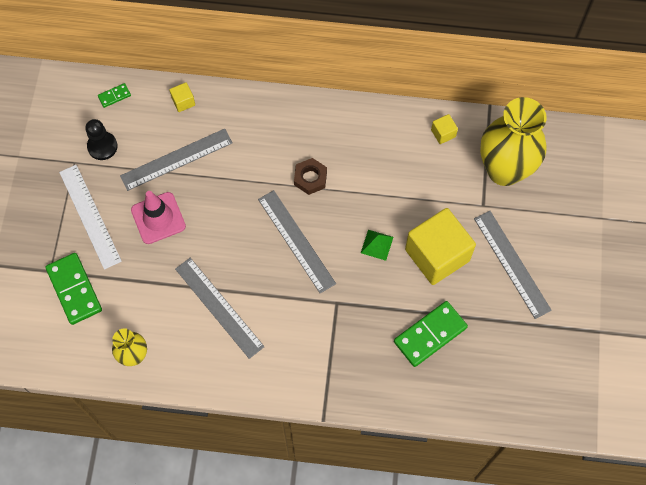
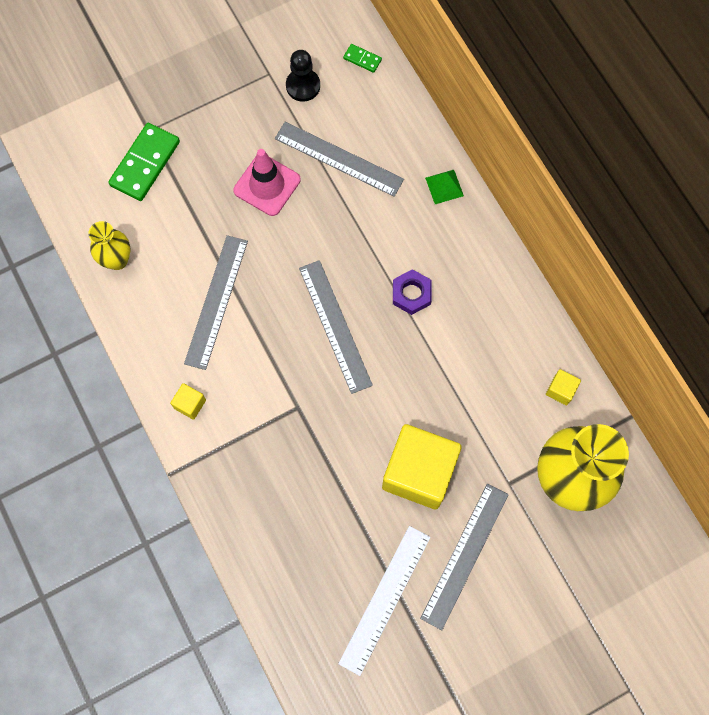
camera: 55 degrees right, 5 degrees up
(90, 216) = (225, 125): white ruler -> white ruler (384, 599)
(183, 101) = (403, 122): yellow cube -> yellow cube (190, 404)
(296, 241) = (335, 326): grey ruler -> grey ruler turned 45 degrees counterclockwise
(310, 178) = (411, 294): brown nut -> purple nut
(377, 245) = (387, 405): green pyramid -> green pyramid (444, 186)
(430, 334) = (328, 521): green domino -> none

